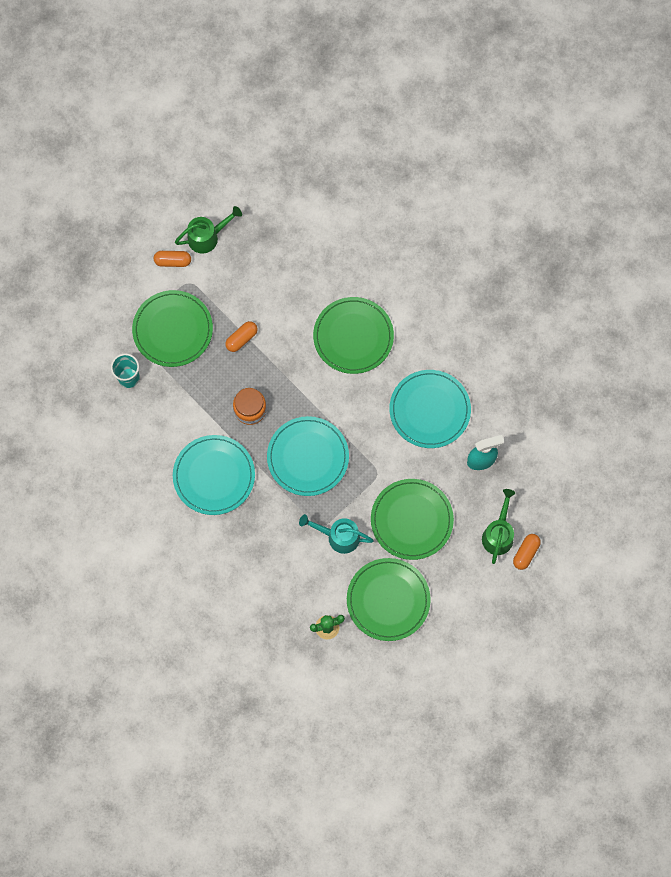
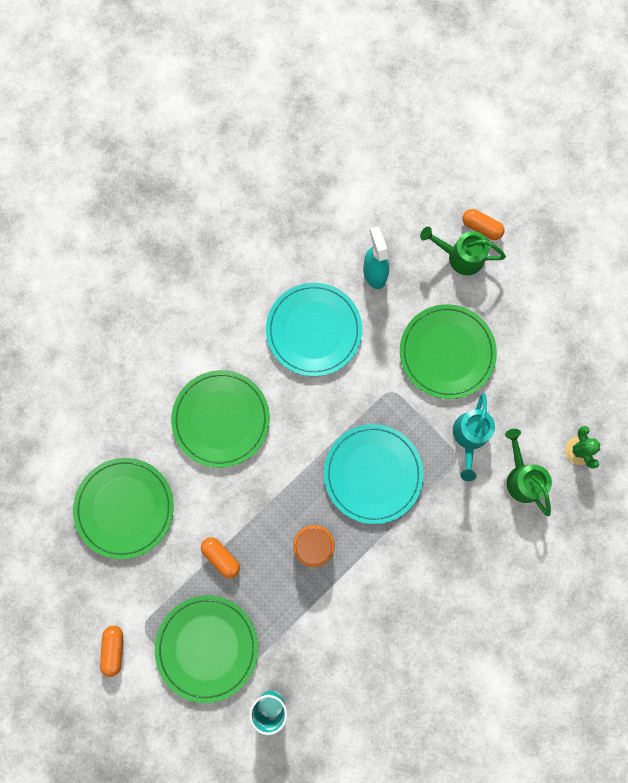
camera: 90 degrees left, 5 degrees up
(207, 237) = (83, 604): green watering can -> green watering can (522, 477)
(214, 476) = (398, 590): turquoise plate -> none
(388, 600) = (542, 380): green plate -> green plate (124, 508)

